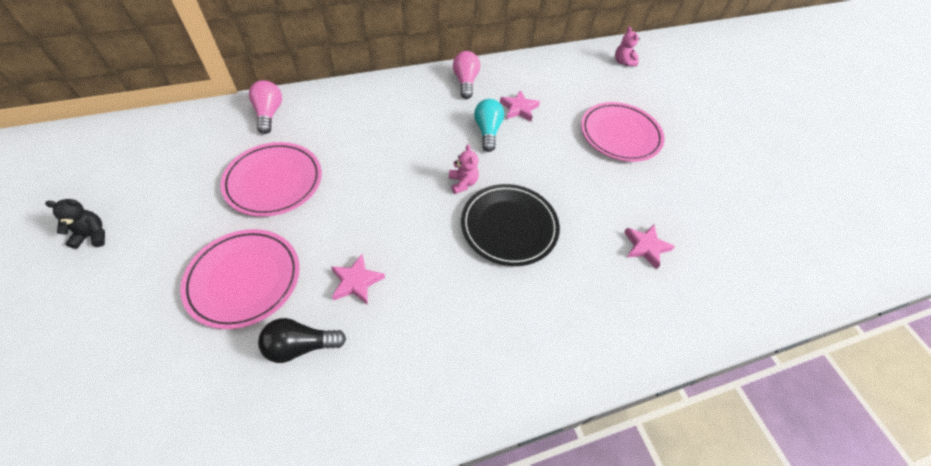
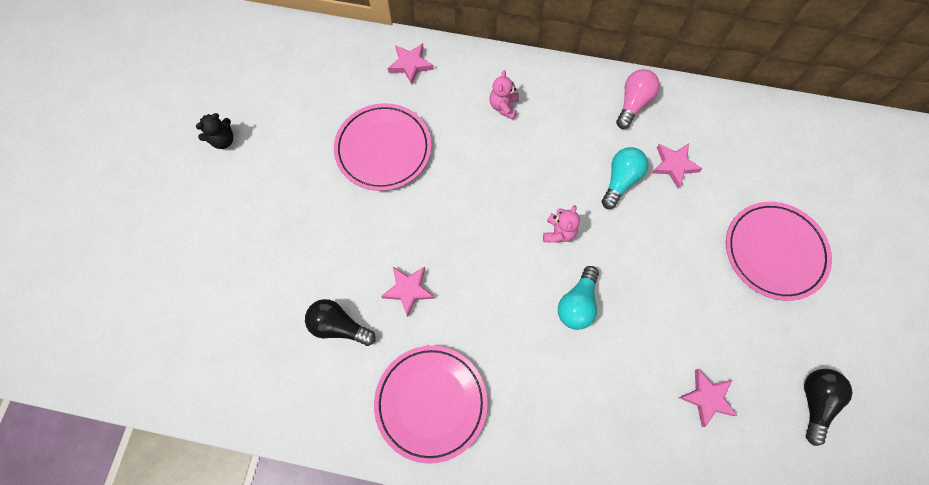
camera: 35 degrees right, 15 degrees up
(92, 235) = (223, 140): black teddy bear -> black teddy bear turned 120 degrees clockwise
(244, 279) = (320, 241): pink plate -> pink plate (431, 403)
(269, 114) = (410, 65): pink light bulb -> pink star
(509, 226) = (577, 304): black plate -> turquoise light bulb
(623, 62) = (853, 151): pink teddy bear -> pink teddy bear (503, 106)
(713, 215) = (814, 402): none -> black light bulb

